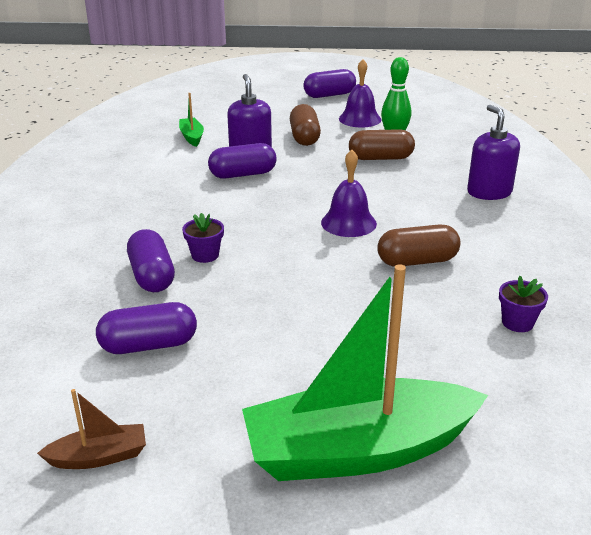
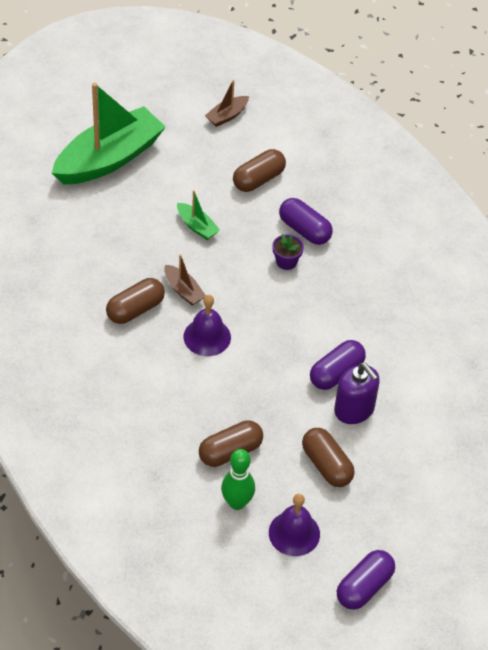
camera: 150 degrees right, 20 degrees up
(149, 345) = (258, 179): purple capsule -> brown capsule
(192, 137) = (435, 421): green boat -> green boat (197, 226)
(348, 262) = (183, 290): none -> brown boat
(489, 192) = (109, 427): purple soap dispenser -> none
(517, 323) = (50, 272): purple flower pot -> none

